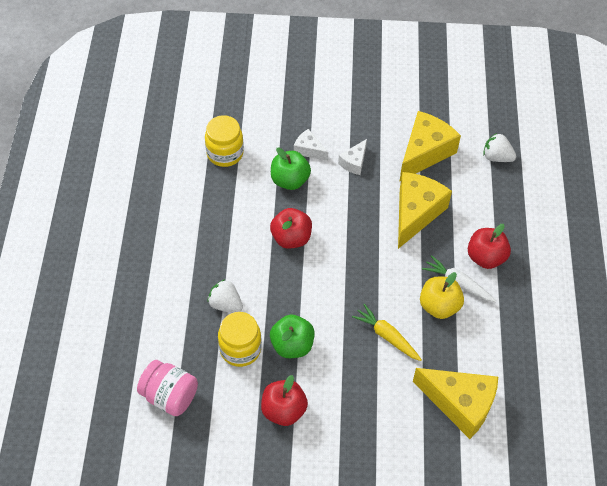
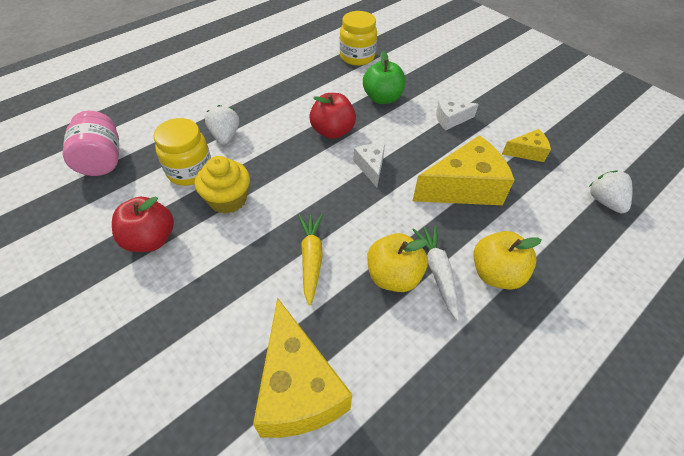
camera: 45 degrees right, 5 degrees down
(292, 345) = (228, 199): green apple -> yellow cupcake
(309, 150) = (422, 91): white cheese -> white cheese (370, 167)
(424, 152) = (527, 152): yellow cheese -> yellow cheese, size x0.50
(485, 257) = (496, 273): red apple -> yellow apple

